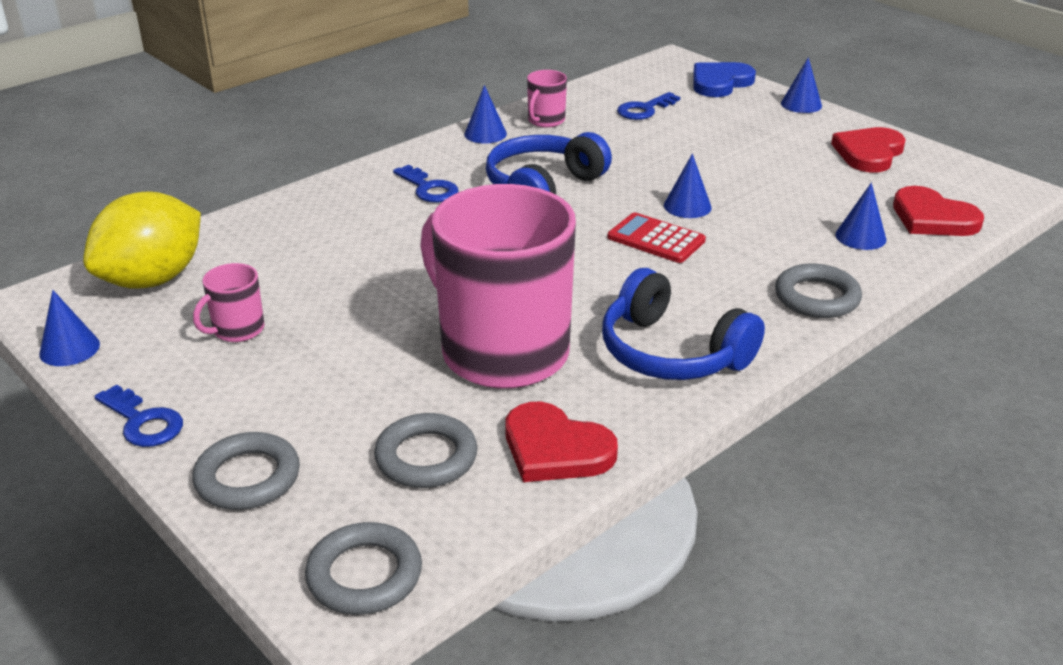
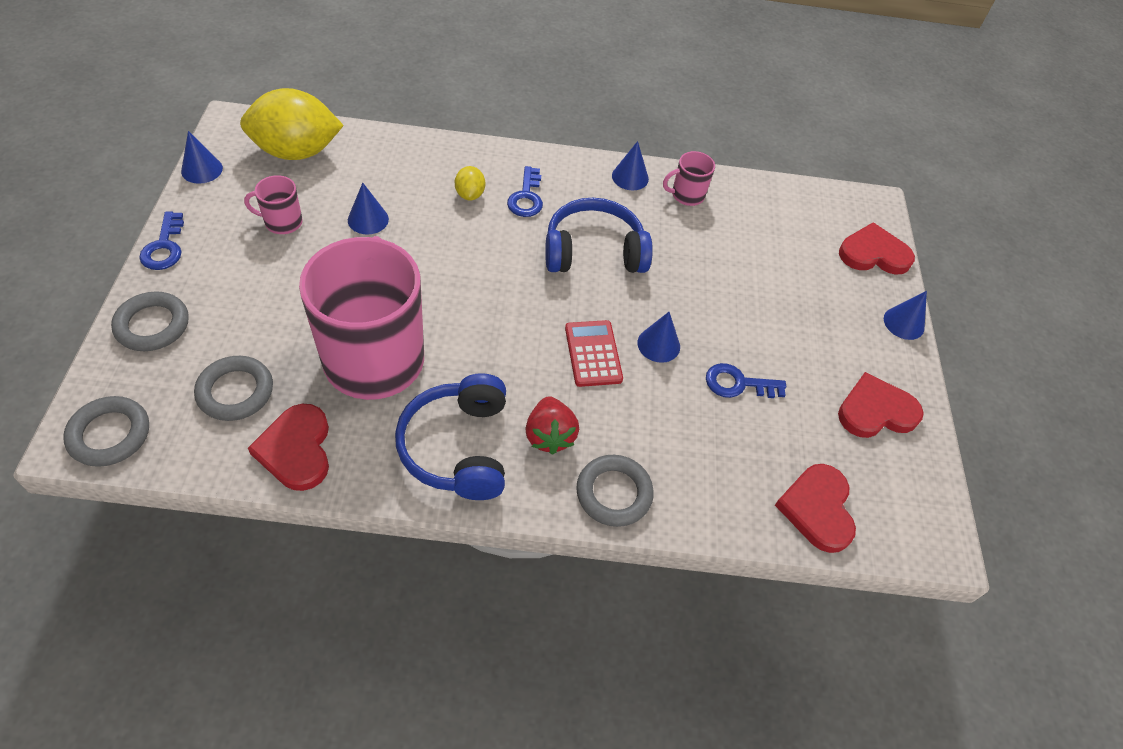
camera: 40 degrees right, 20 degrees up
(378, 213) = (470, 194): none -> yellow lemon
(644, 109) = (772, 237): blue key -> blue key (738, 384)
(718, 300) = (549, 435): none -> red strawberry
(720, 82) = (874, 254): blue heart -> red heart
(860, 237) = (732, 475): blue cone -> blue cone (368, 219)

